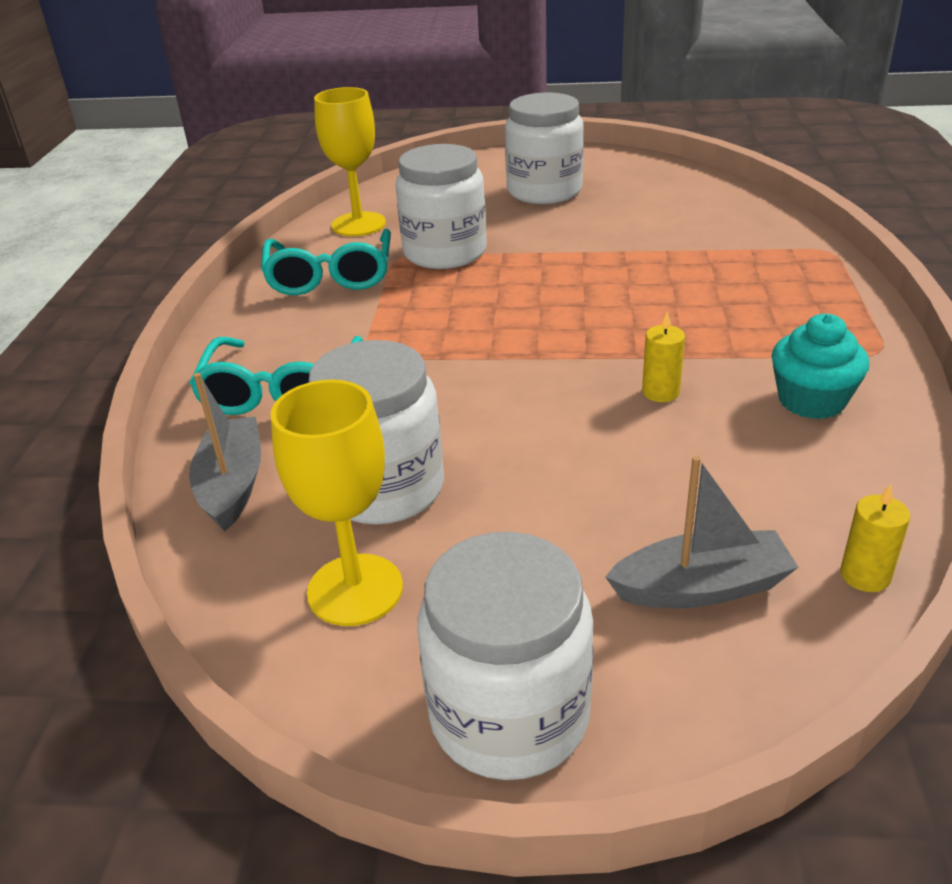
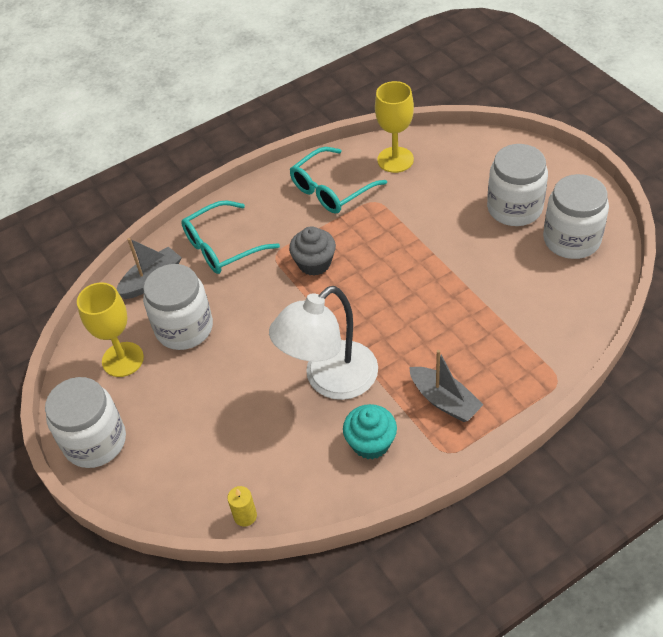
camera: 55 degrees right, 15 degrees up
(433, 330) = (314, 263): none -> grey cupcake
(445, 252) = (396, 215): white jar -> white jar (571, 239)
(660, 392) = (330, 380): yellow candle -> white lamp
(701, 587) = (199, 464): grey boat -> grey boat (444, 401)

